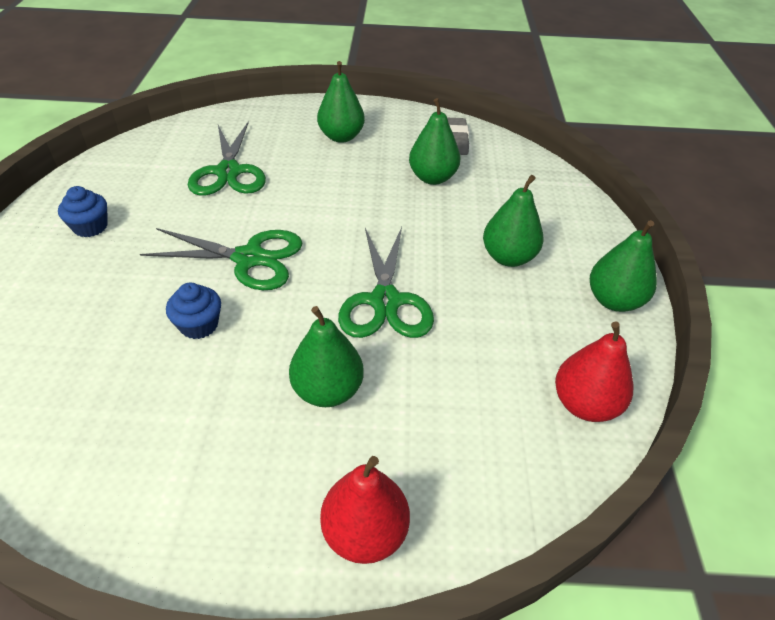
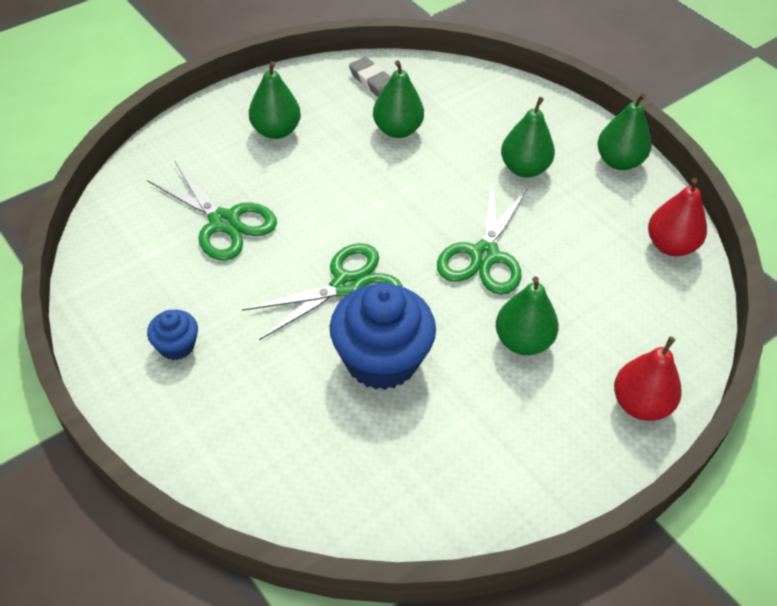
camera: 40 degrees left, 5 degrees up
(199, 325) = (381, 359): blue cupcake -> blue cupcake, size x2.06
(385, 301) = (484, 255): green scissors -> green scissors turned 60 degrees clockwise

